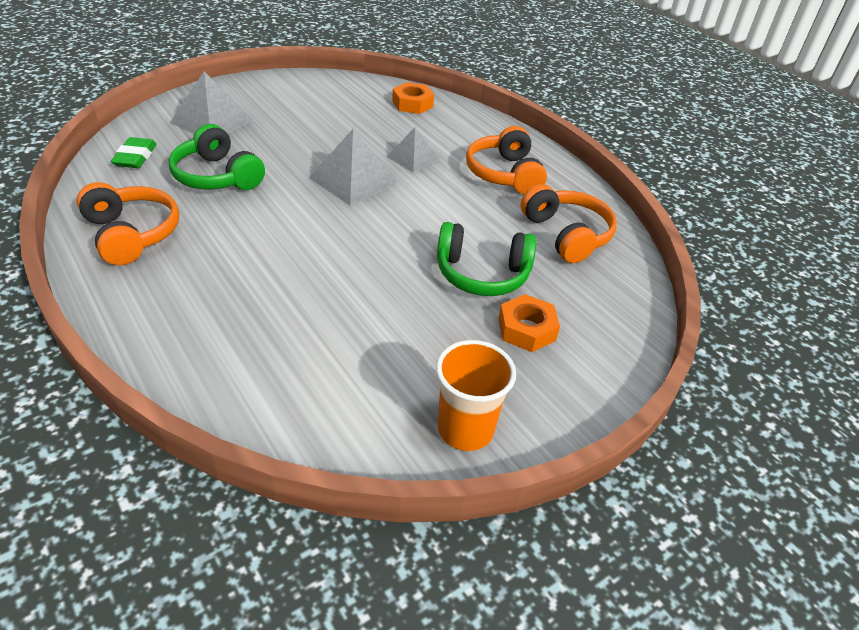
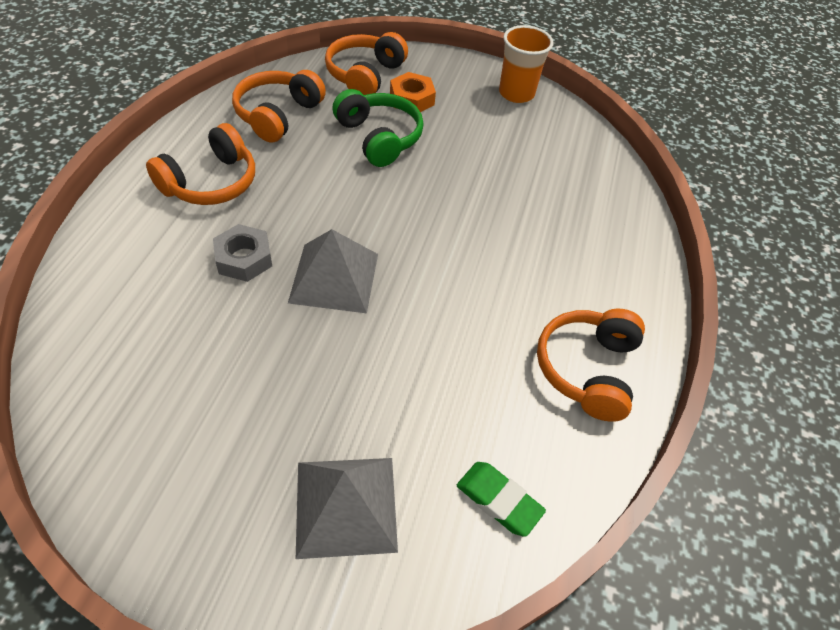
camera: 130 degrees left, 10 degrees up
(135, 157) = (498, 500): green eraser -> green eraser turned 75 degrees clockwise
(217, 176) = (444, 388): green headphones -> none
(412, 104) = (99, 331): orange nut -> none
(413, 158) = (244, 258): grey pyramid -> grey nut
(596, 318) = (365, 75): none -> orange headphones

